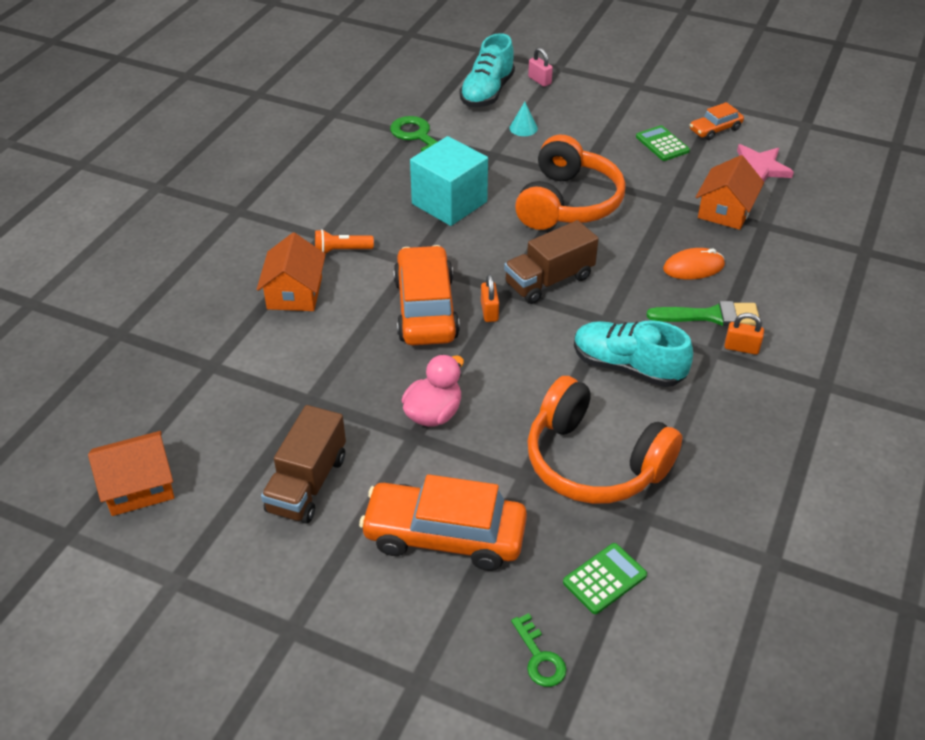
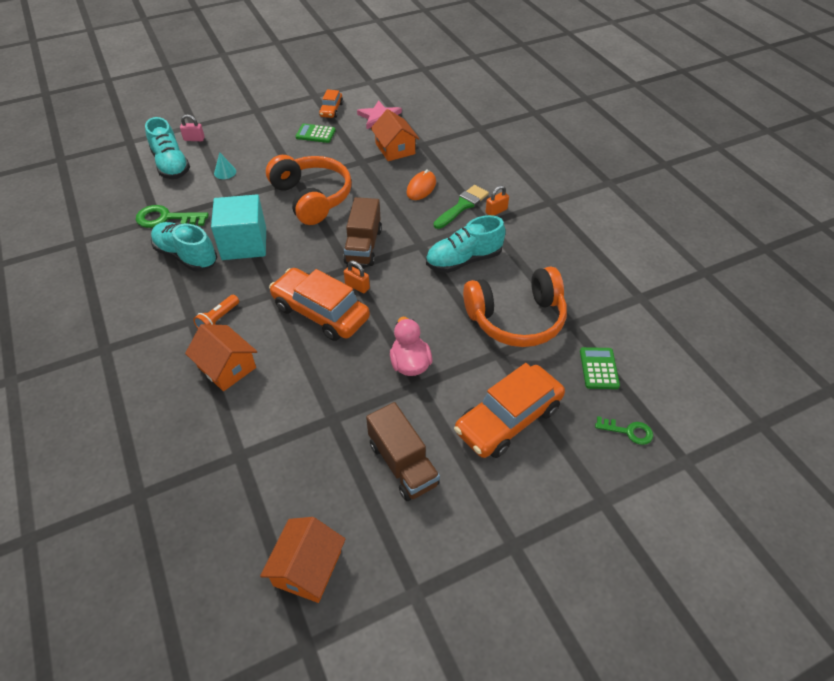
camera: 50 degrees left, 5 degrees up
(390, 180) = (186, 256): none -> turquoise shoe

